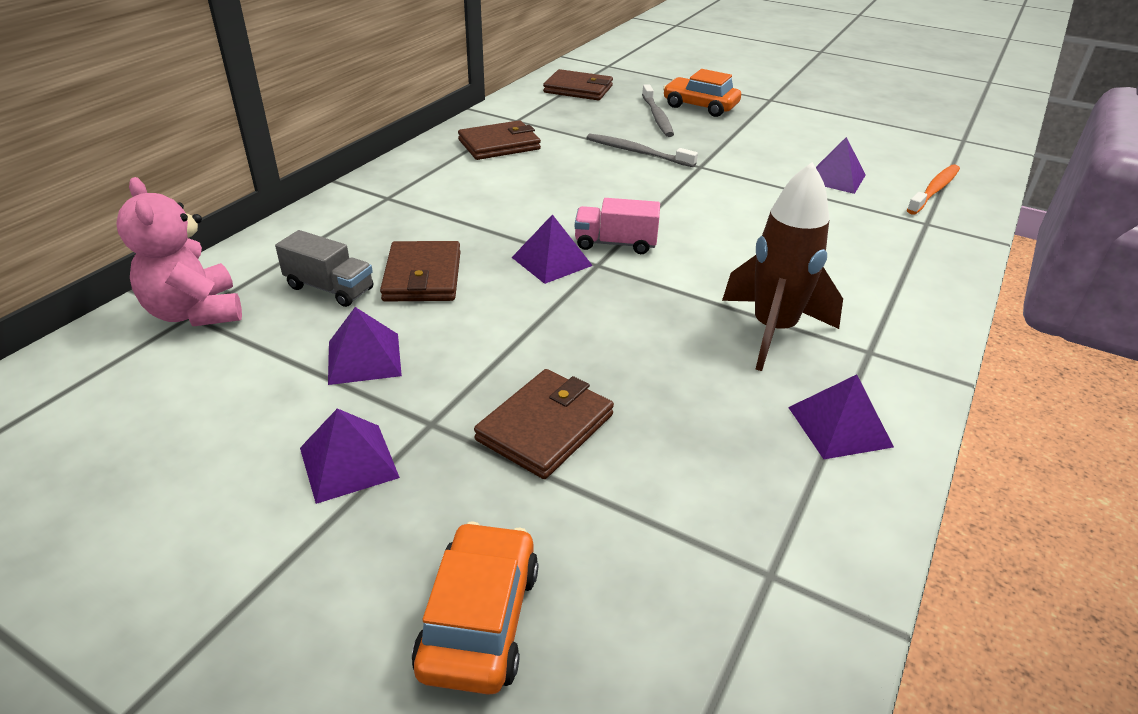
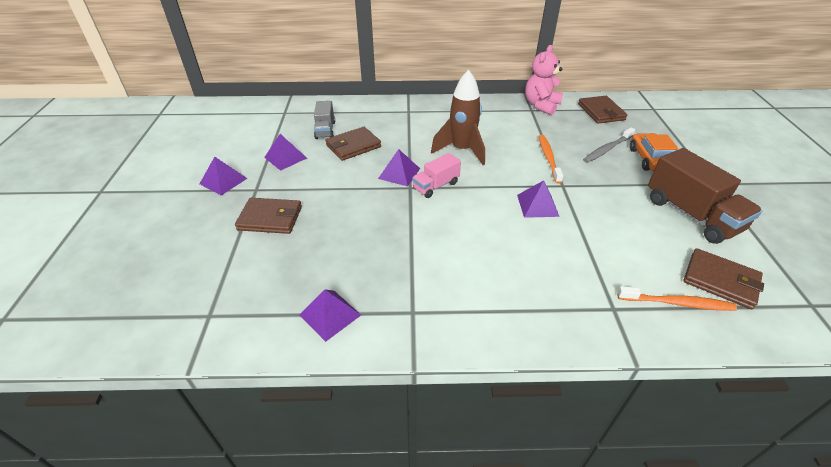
camera: 60 degrees right, 5 degrees up
(195, 312) = (287, 112): pink teddy bear -> pink teddy bear (541, 105)
(479, 620) = (157, 242): orange car -> none
(499, 145) = (496, 116): brown wallet -> brown wallet (720, 281)
(615, 244) = (436, 186): pink truck -> pink truck turned 105 degrees counterclockwise
(637, 152) = (548, 158): grey toothbrush -> orange toothbrush
(773, 331) = (401, 266): brown rocket -> brown rocket (461, 150)
(810, 129) = (691, 215): none -> brown truck
(835, 178) = (625, 246): purple pyramid -> purple pyramid (537, 205)

